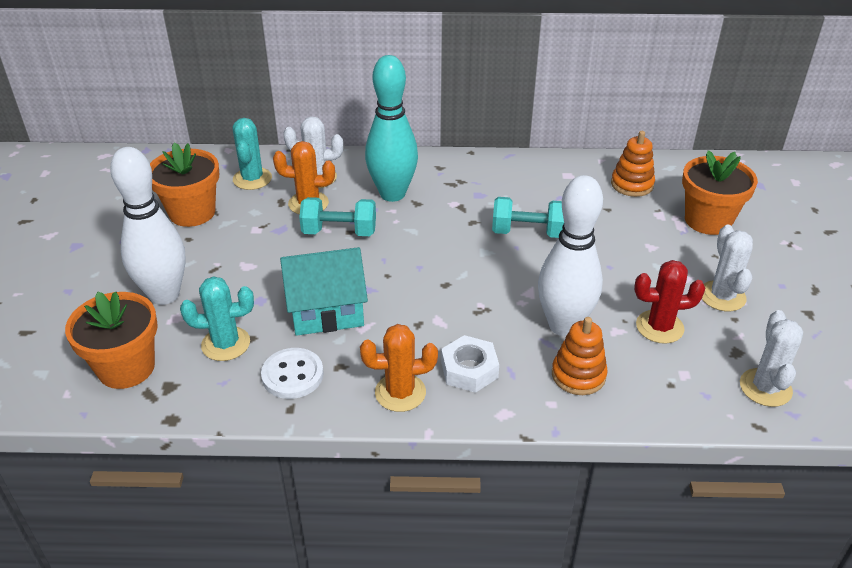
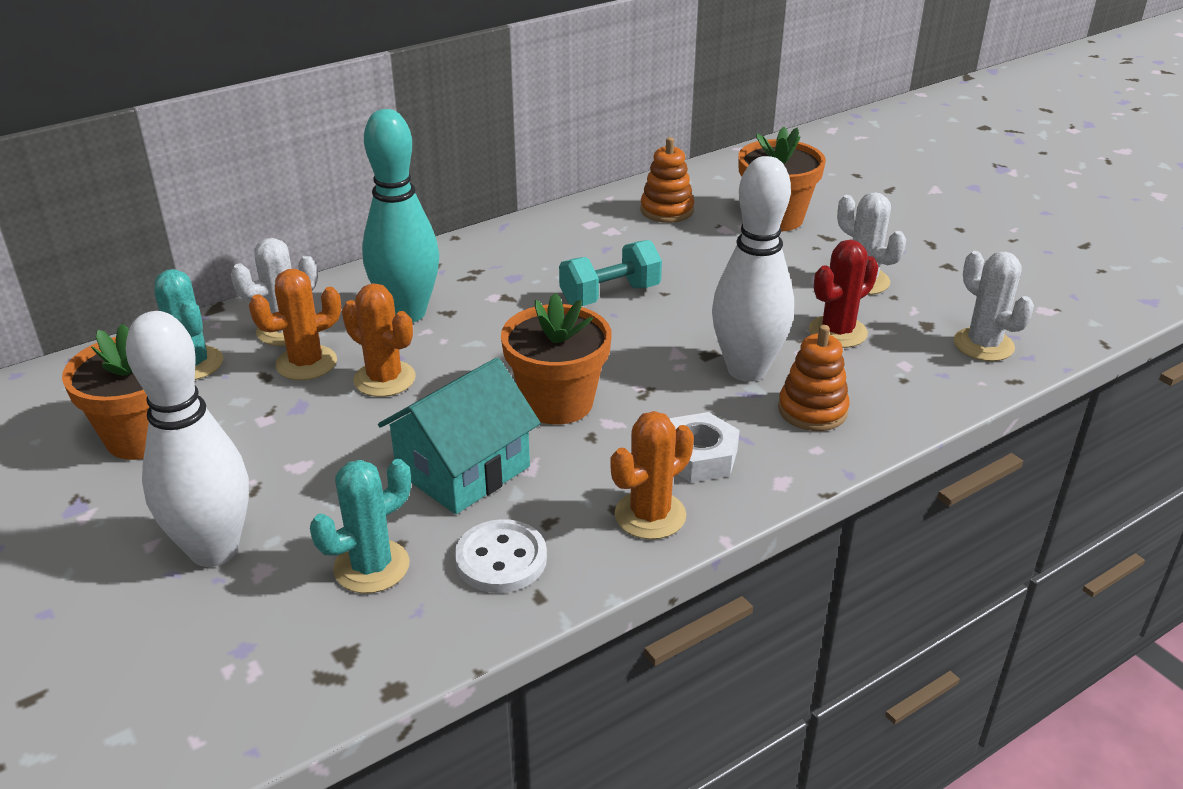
camera: 35 degrees left, 5 degrees down
(126, 368) = (256, 663): orange flower pot -> orange flower pot (557, 402)
(339, 232) = (384, 379): turquoise dumbbell -> orange cactus

